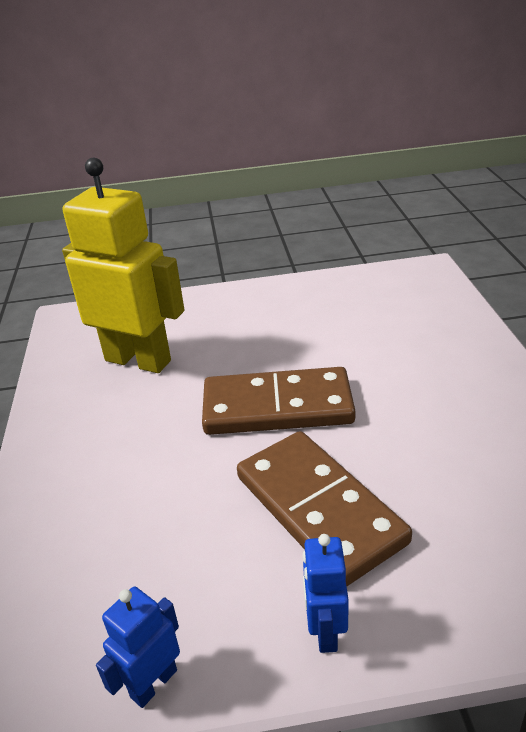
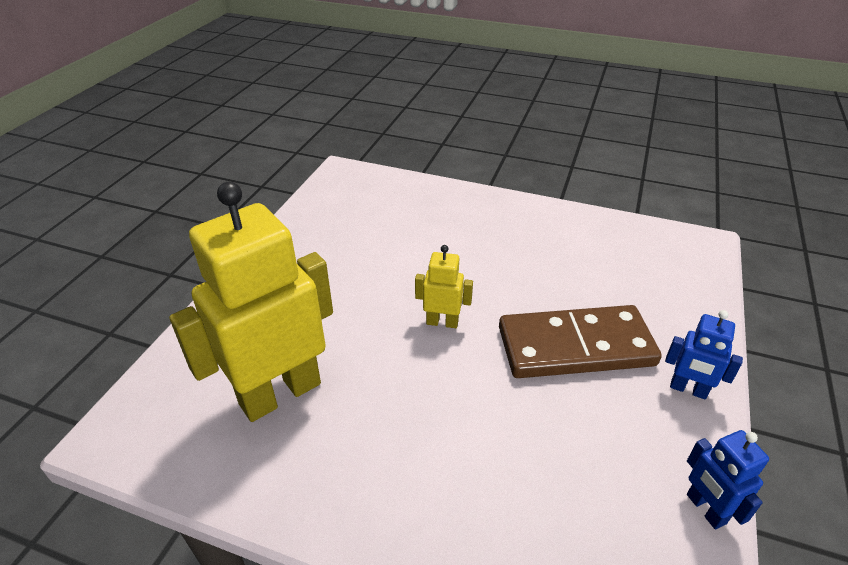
camera: 65 degrees left, 5 degrees up
(277, 406) = (442, 322): brown domino -> yellow robot

